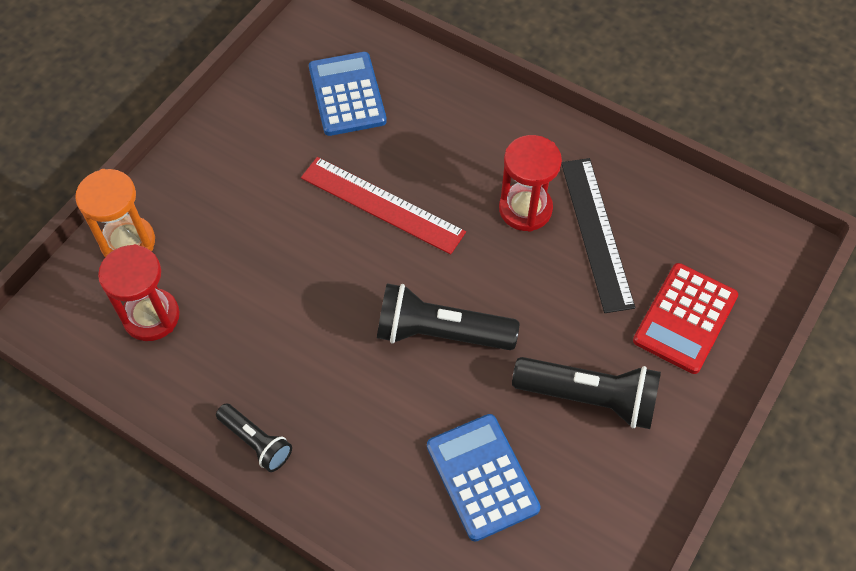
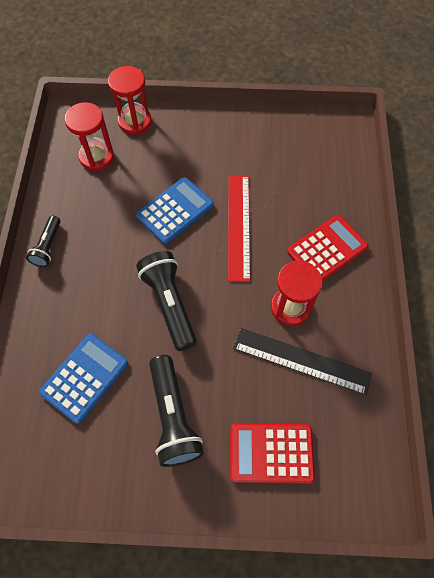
camera: 60 degrees right, 5 degrees up
(128, 242) = (135, 122): orange hourglass -> red hourglass
(347, 94) = (304, 167): blue calculator -> blue calculator (175, 211)
(475, 134) = (327, 250): none -> red calculator
(596, 233) = (301, 360): black ruler -> black ruler turned 60 degrees clockwise

